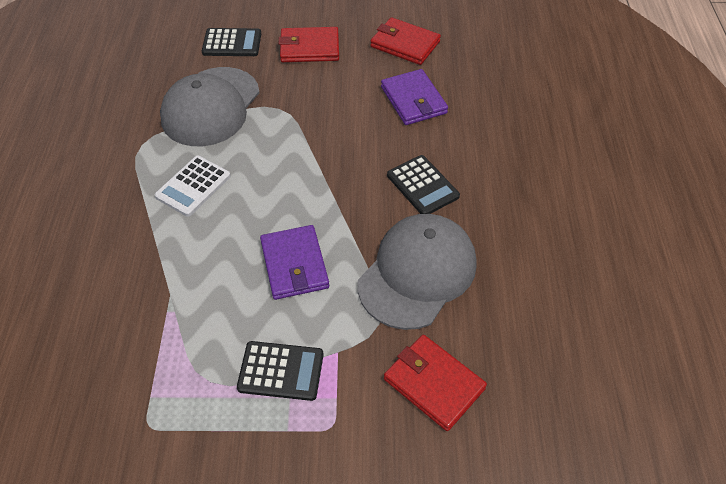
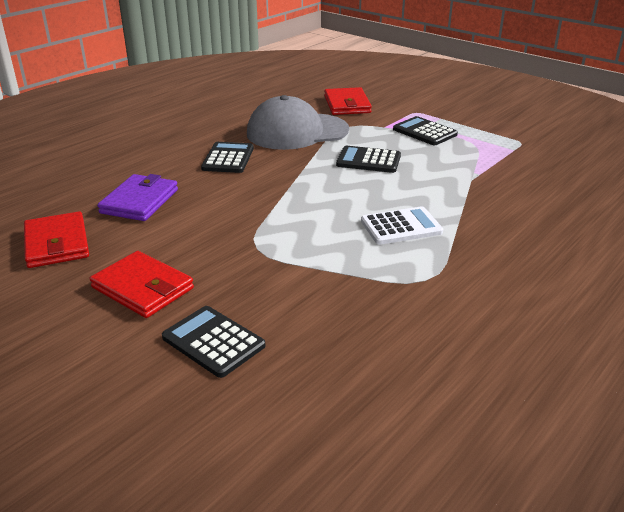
camera: 140 degrees left, 20 degrees down
(211, 107) = (320, 281): grey cap -> none
(294, 265) = (368, 160): purple wallet -> black calculator

